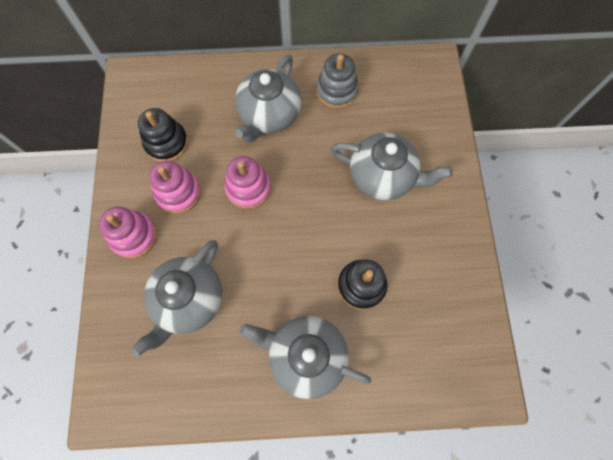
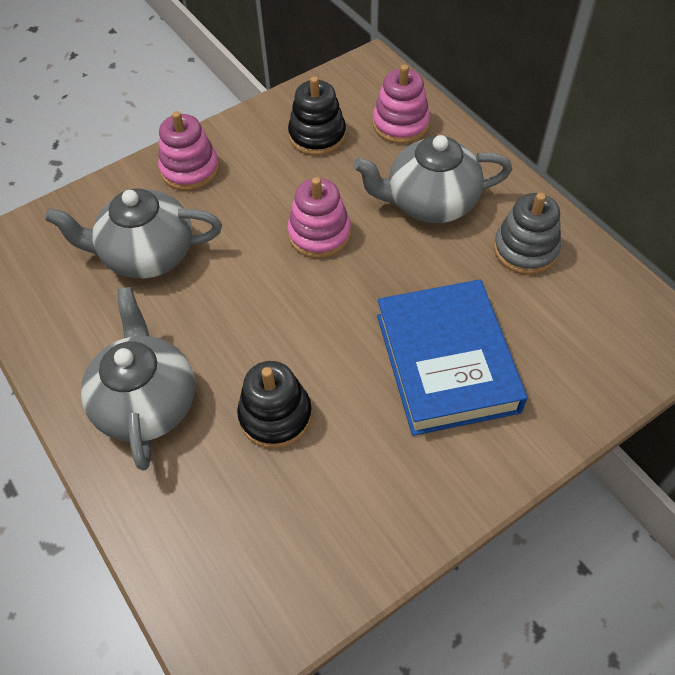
camera: 60 degrees right, 15 degrees down
(178, 192) = (266, 177): pink stacking toy -> pink stacking toy (400, 124)
(382, 176) = (446, 362): grey teapot -> blue book

